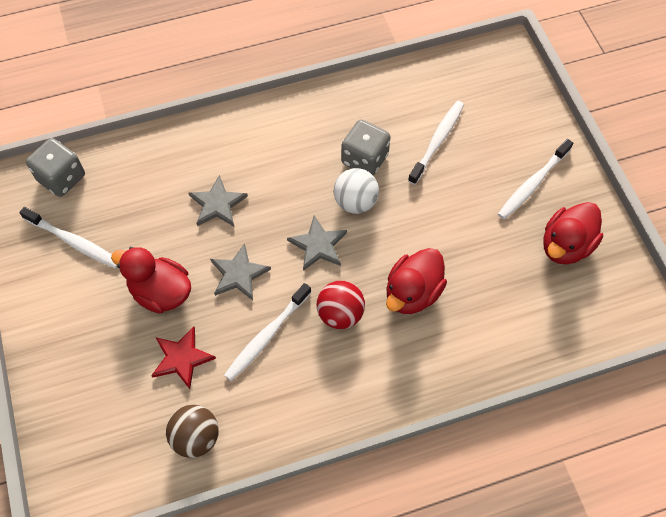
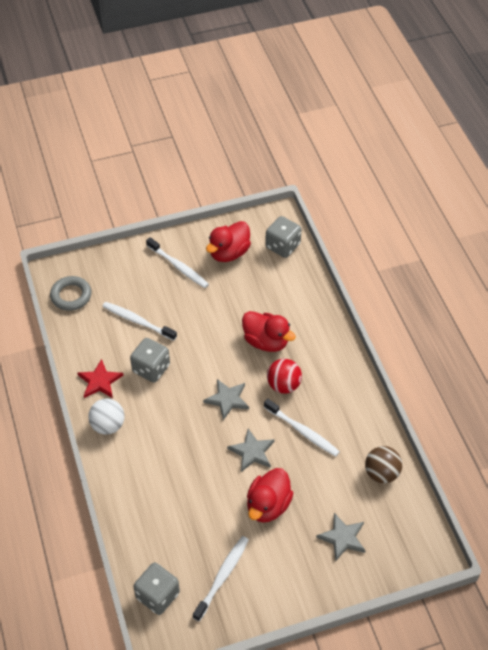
camera: 90 degrees left, 10 degrees down
(182, 358) = (322, 487): red star -> red star (100, 381)
(217, 204) = (189, 470): grey star -> grey star (342, 538)
(355, 202) = (190, 375): white ball -> white ball (108, 425)
(472, 70) = (71, 296): none -> grey ring
(565, 245) = (229, 253): red duck -> red duck turned 90 degrees clockwise
(589, 317) = (282, 246): none -> grey dice

